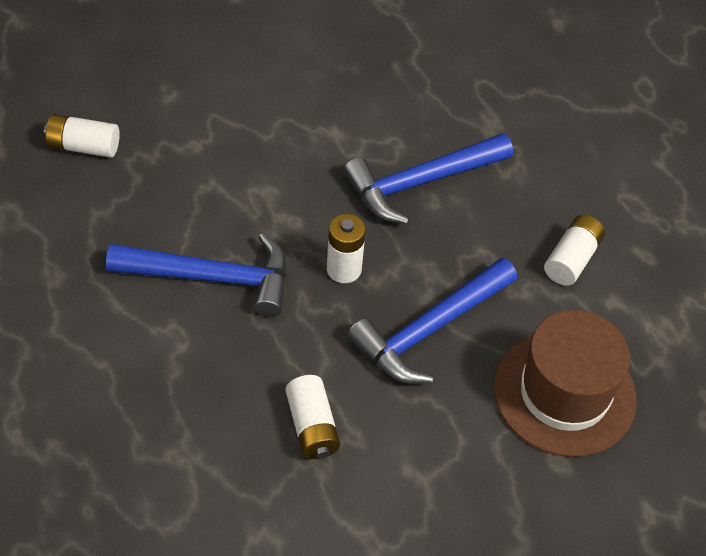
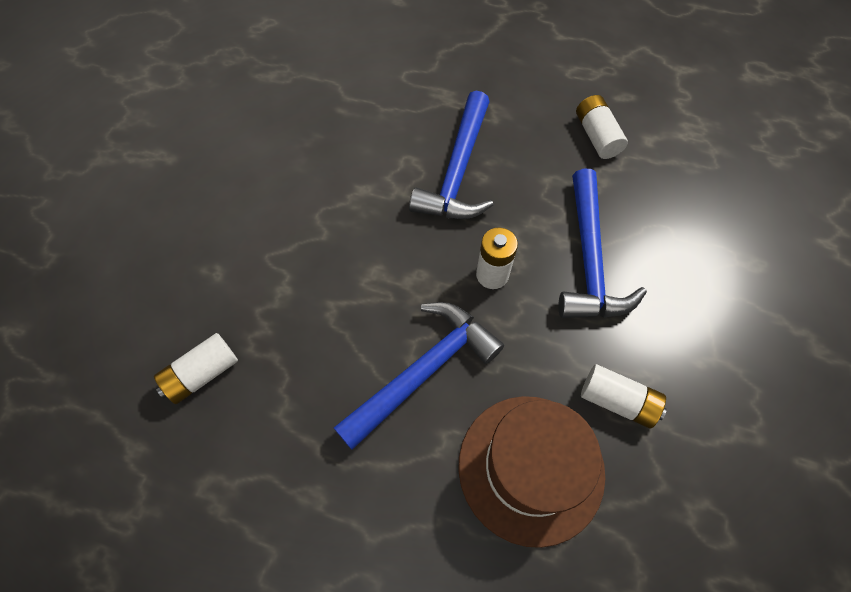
camera: 45 degrees left, 10 degrees up
(564, 393) = (702, 220): brown hat -> brown hat (531, 468)

